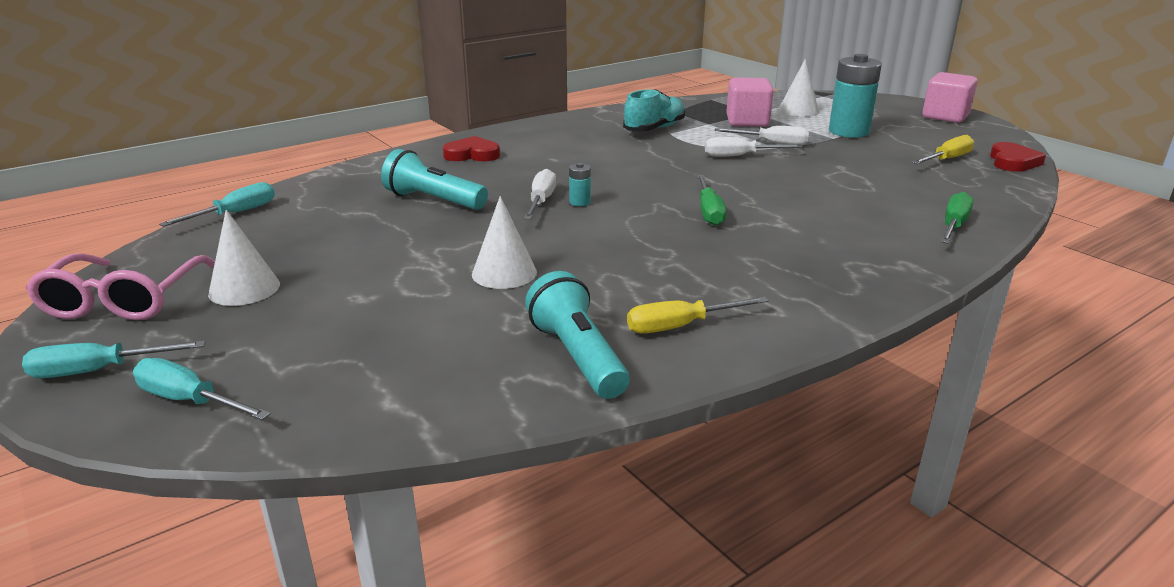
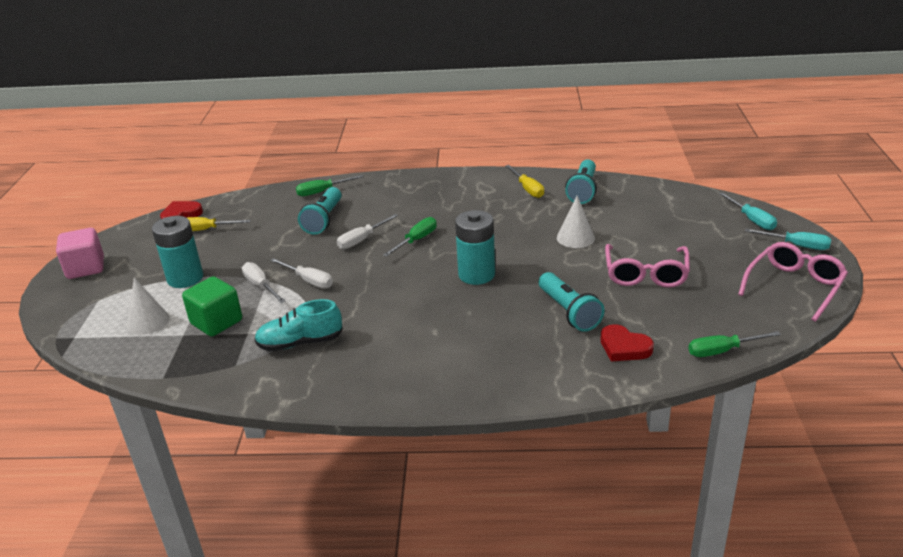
camera: 140 degrees left, 5 degrees up
(235, 213) = (722, 351): turquoise screwdriver -> green screwdriver
(244, 289) = (722, 273): white cone -> none
(363, 257) = (646, 274): none -> pink glasses
(472, 154) = (490, 365): red heart -> red heart (624, 347)
(541, 201) = (499, 284): white screwdriver -> white screwdriver (362, 240)
(580, 202) = (476, 275): turquoise battery -> turquoise battery, size x2.31
(681, 326) = (527, 189): yellow screwdriver -> yellow screwdriver turned 45 degrees clockwise
(747, 121) = (216, 322): pink cube -> green cube
(861, 200) = (324, 220): none -> turquoise flashlight

